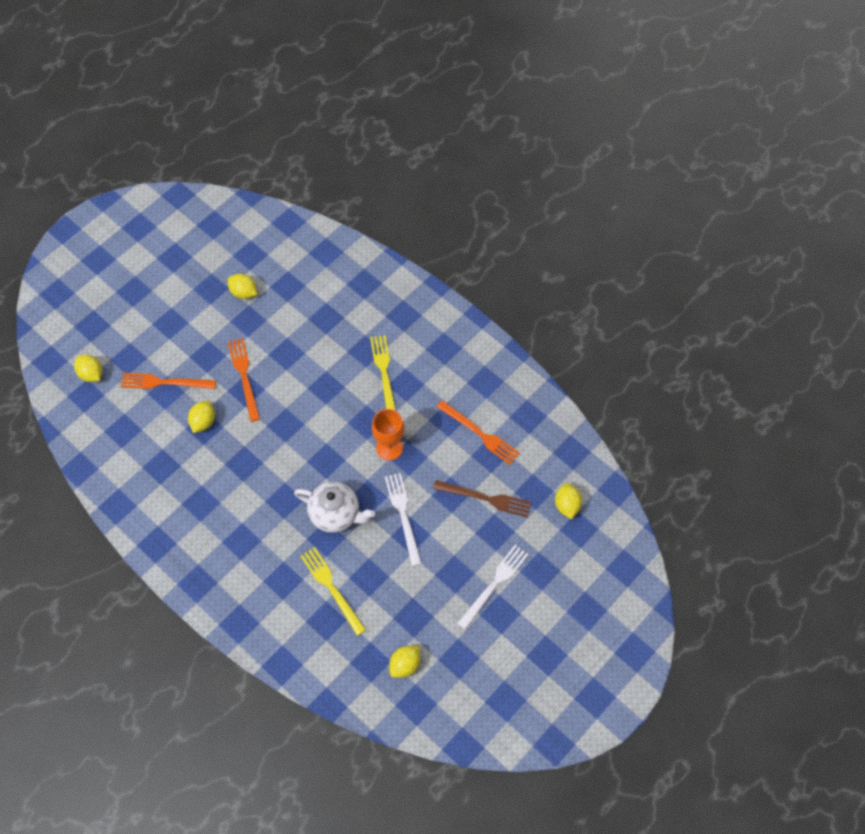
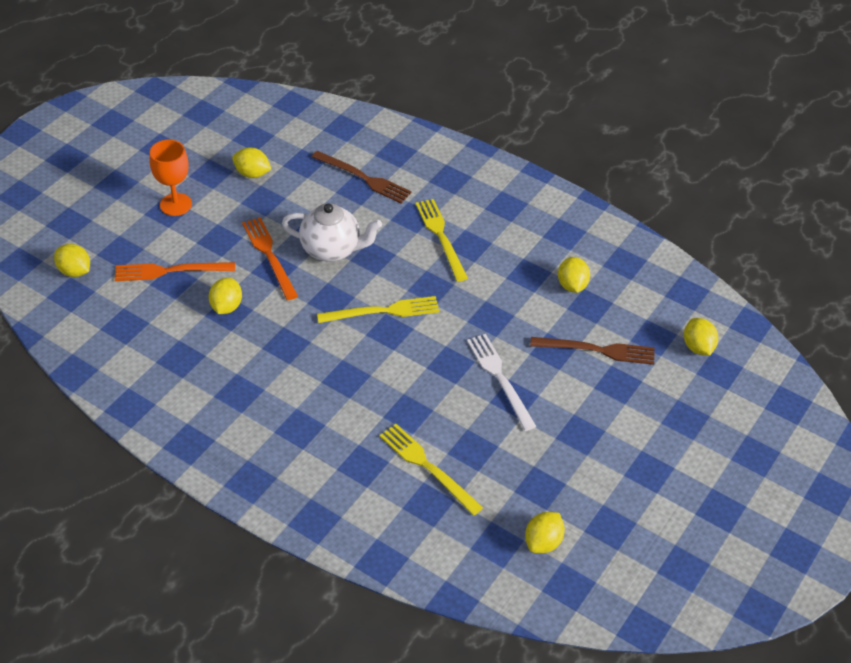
camera: 10 degrees left, 15 degrees down
(324, 441) = (383, 311): none -> yellow fork
(333, 307) = (364, 178): none -> brown fork
(336, 514) = (415, 386): white teapot -> white teapot (332, 250)
(389, 448) = (465, 310): orange goblet -> orange goblet (176, 204)
(480, 434) = (572, 285): orange fork -> yellow lemon
(494, 584) = (633, 439): white fork -> none

